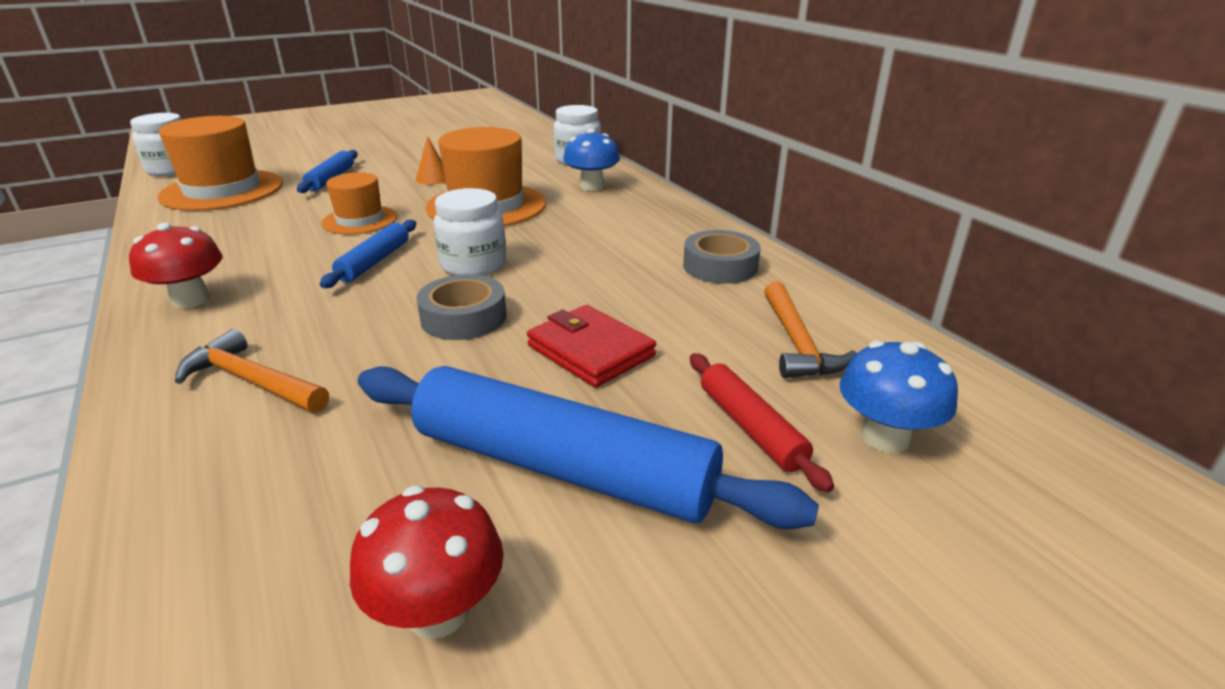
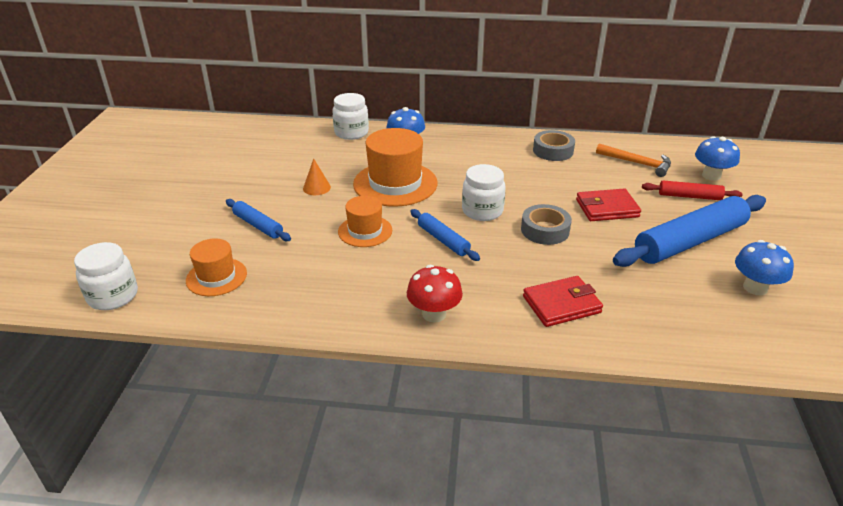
camera: 55 degrees left, 5 degrees up
(222, 190) = (216, 277): orange hat -> orange hat, size x0.58
(252, 381) = (561, 304): orange hammer -> red wallet
(438, 611) = (755, 288): red mushroom -> blue mushroom

